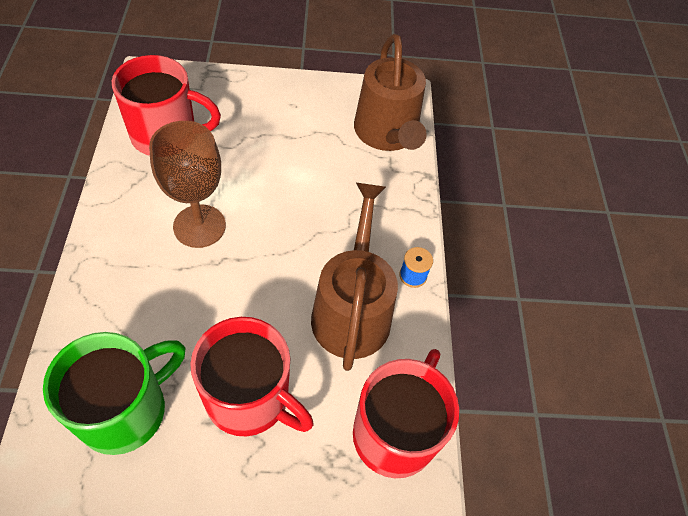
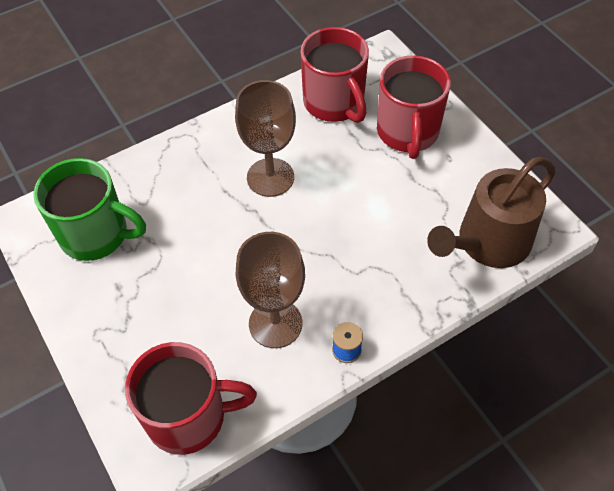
camera: 65 degrees right, 0 degrees up
(249, 398) = (151, 300): red mug -> red mug (407, 132)
(352, 310) = (275, 323): brown watering can -> brown goblet

